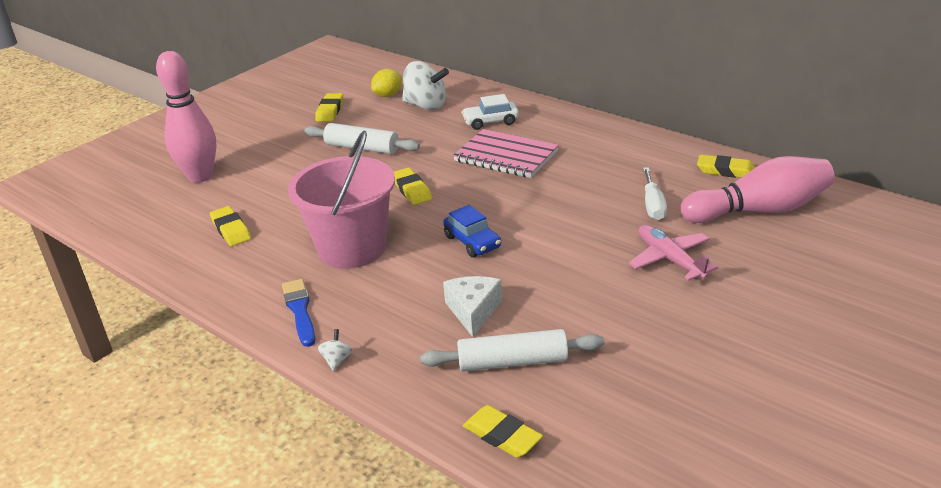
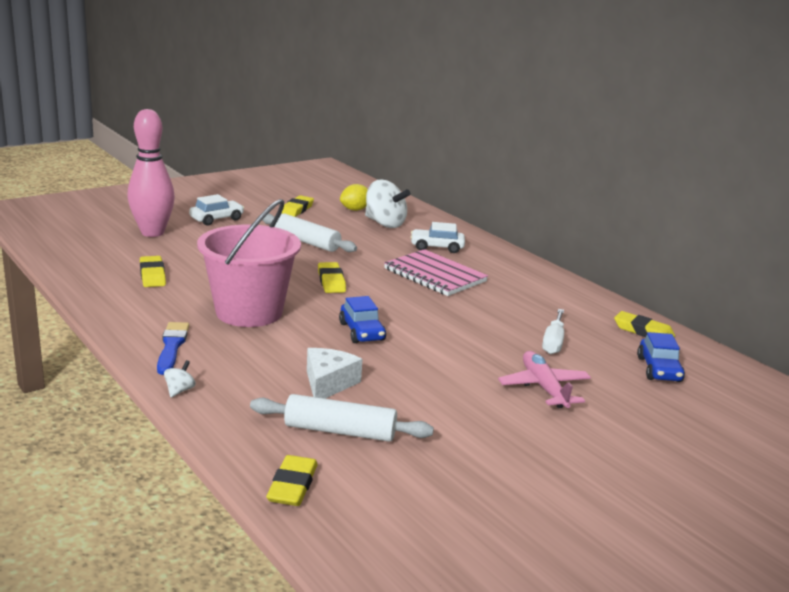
camera: 10 degrees right, 10 degrees down
(256, 143) = (217, 219): none -> white car
(502, 436) = (292, 486): yellow eraser -> yellow eraser turned 45 degrees clockwise
(759, 210) = (659, 369): pink bowling pin -> blue car

